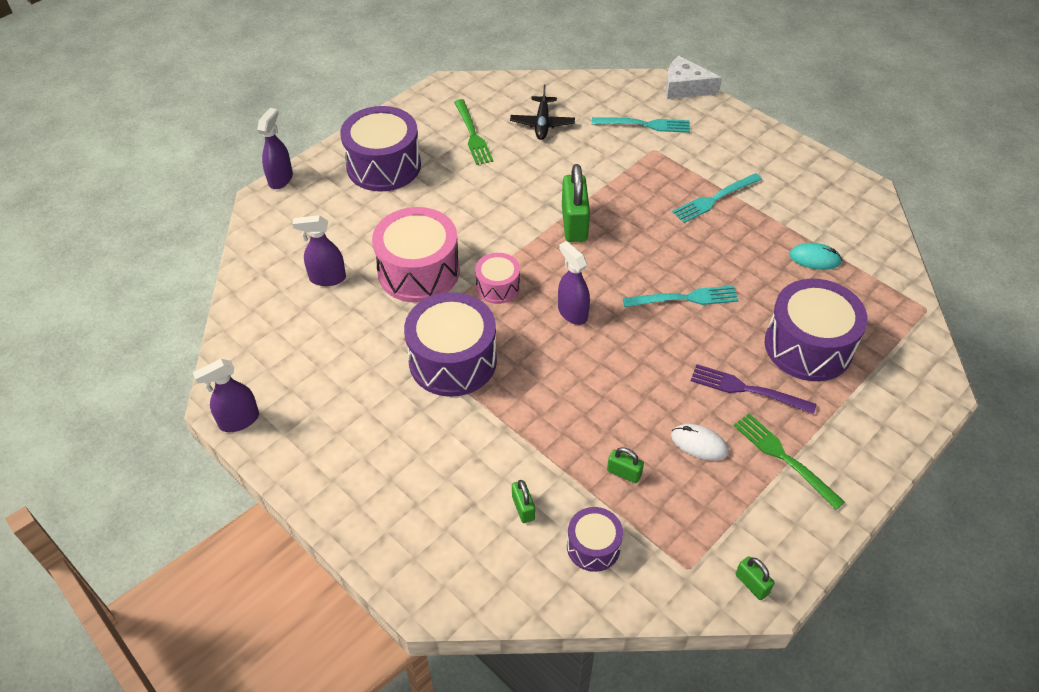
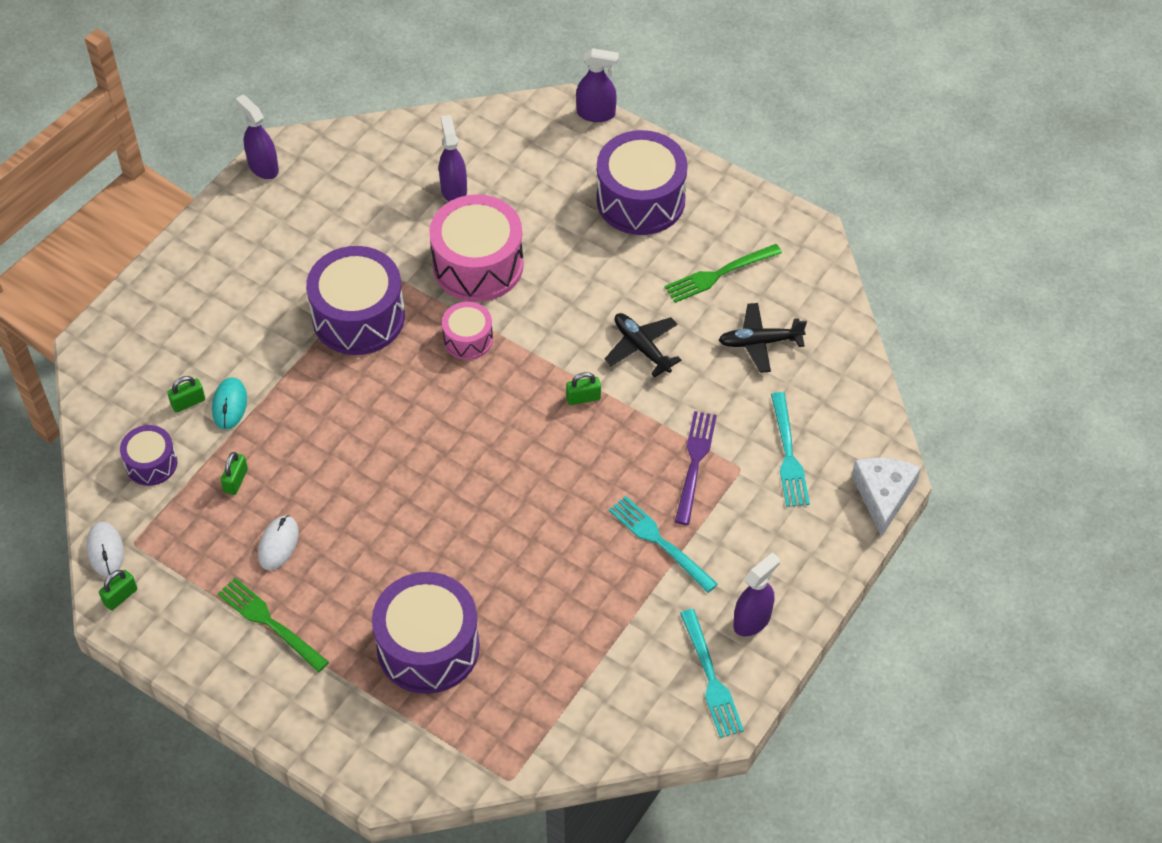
camera: 80 degrees right, 5 degrees up
(532, 185) = (641, 348): none -> black plane
(572, 313) = (441, 412): purple spray bottle -> purple spray bottle (752, 620)
(574, 223) = (583, 398): green padlock -> green padlock, size x0.50
(685, 298) = (482, 519): turquoise fork -> turquoise fork (711, 678)
(696, 596) = (105, 550): none -> white mouse
(746, 389) = (356, 586): purple fork -> purple fork (694, 462)
(783, 457) = (269, 622): green fork -> green fork turned 90 degrees counterclockwise
(814, 259) = (574, 655): turquoise mouse -> turquoise mouse (229, 405)

